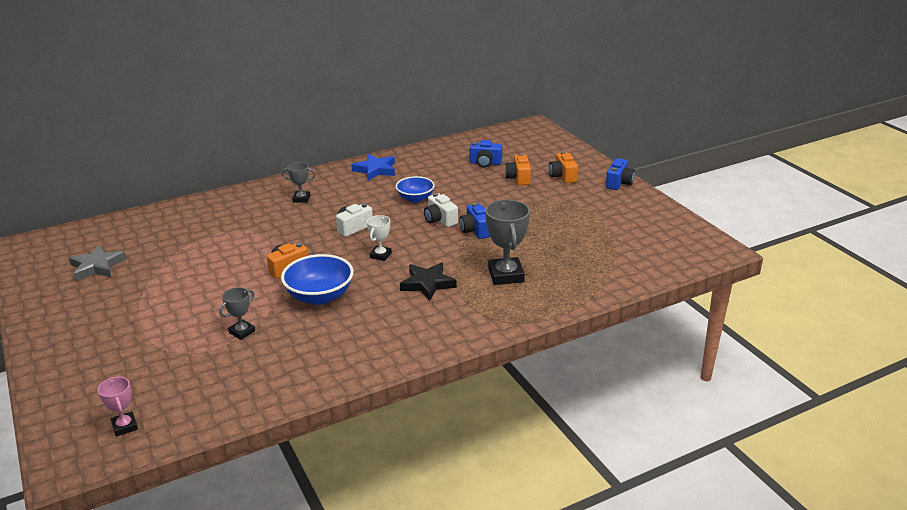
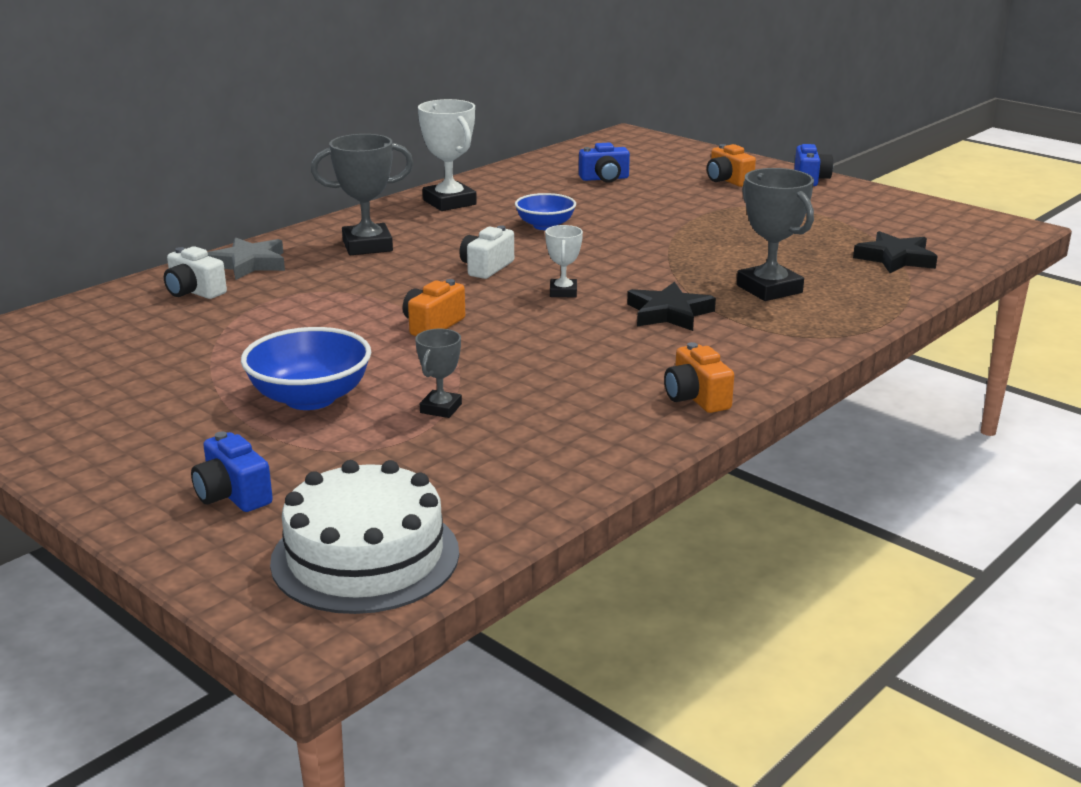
camera: 20 degrees left, 5 degrees down
(97, 266) = (95, 368): grey star -> grey star (249, 264)
(125, 426) = (365, 556): pink trophy -> white cake
(301, 199) = (367, 246): grey trophy -> grey trophy, size x1.80
(319, 296) = (521, 349): blue bowl -> blue bowl (310, 398)
(375, 170) = (449, 202): blue star -> white trophy
(440, 220) = (608, 244): white camera -> white camera (194, 291)
(475, 230) = (672, 249): blue camera -> blue camera (233, 495)
(518, 178) = (669, 189): orange camera -> orange camera (696, 398)
(611, 263) = (895, 258): none -> black star

